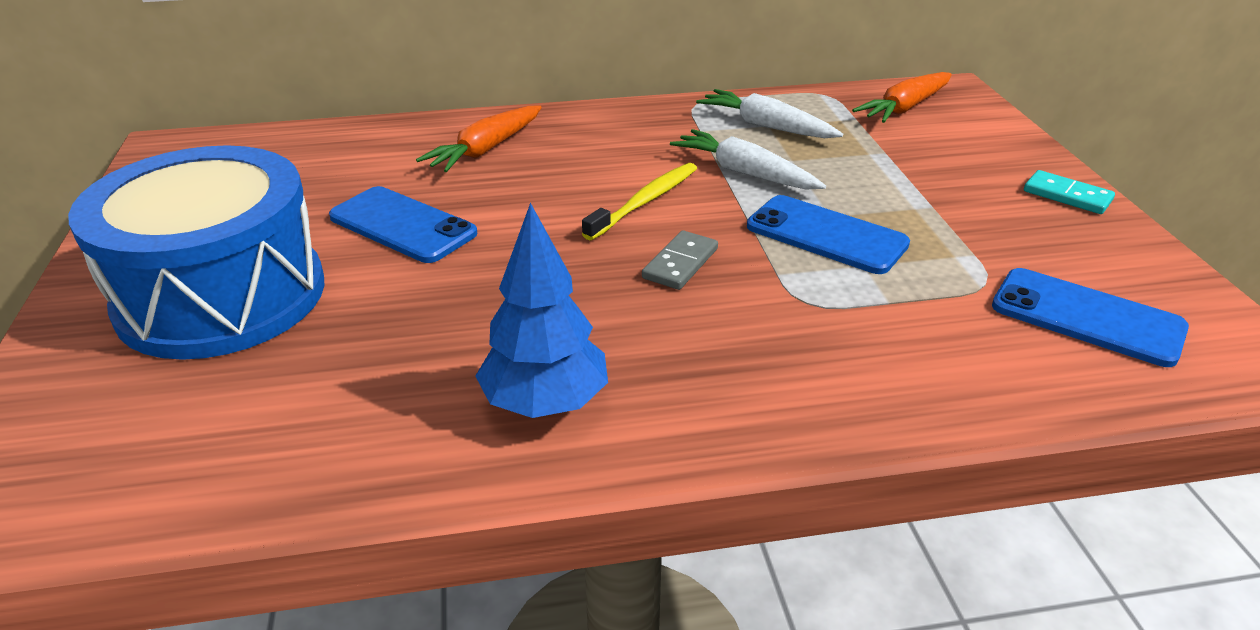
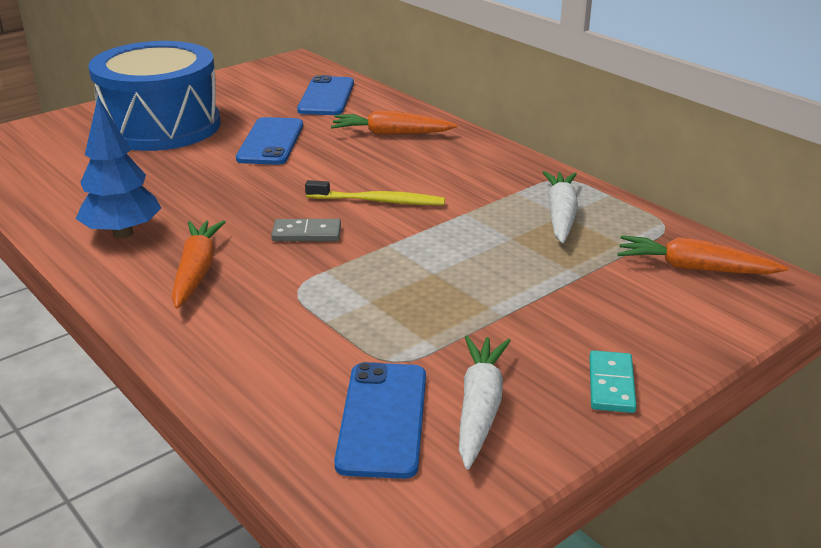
camera: 60 degrees right, 5 degrees down
(710, 363) = (196, 272): none -> orange carrot
(745, 173) = (466, 225): white carrot -> white carrot (479, 408)
(826, 235) = (401, 277): blue phone -> blue phone (326, 97)

